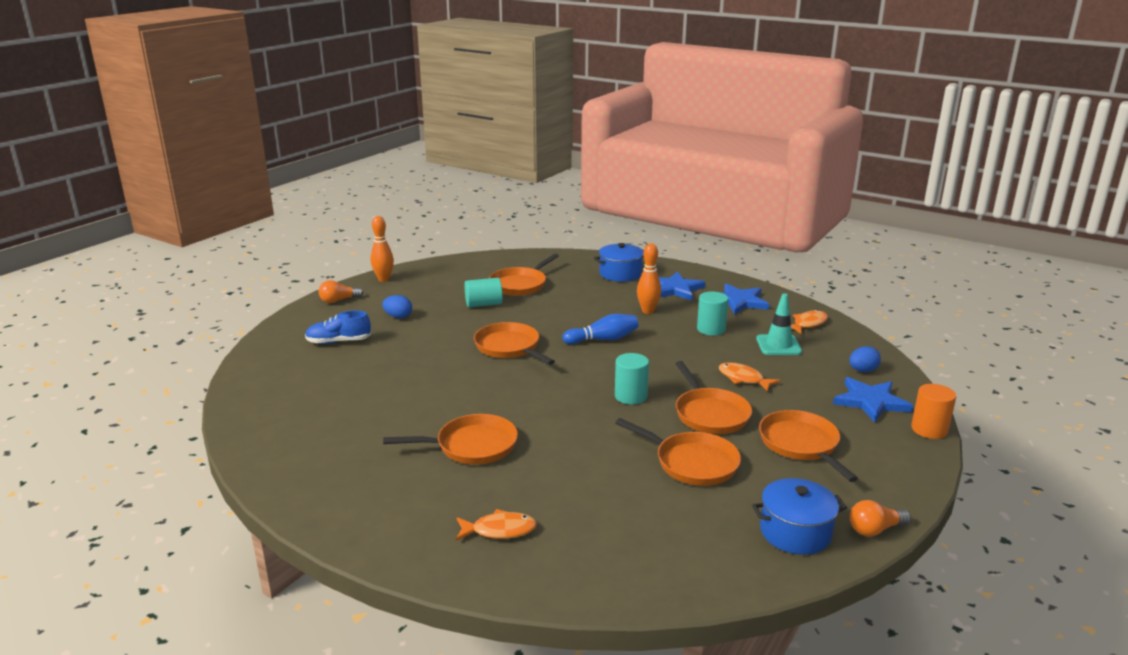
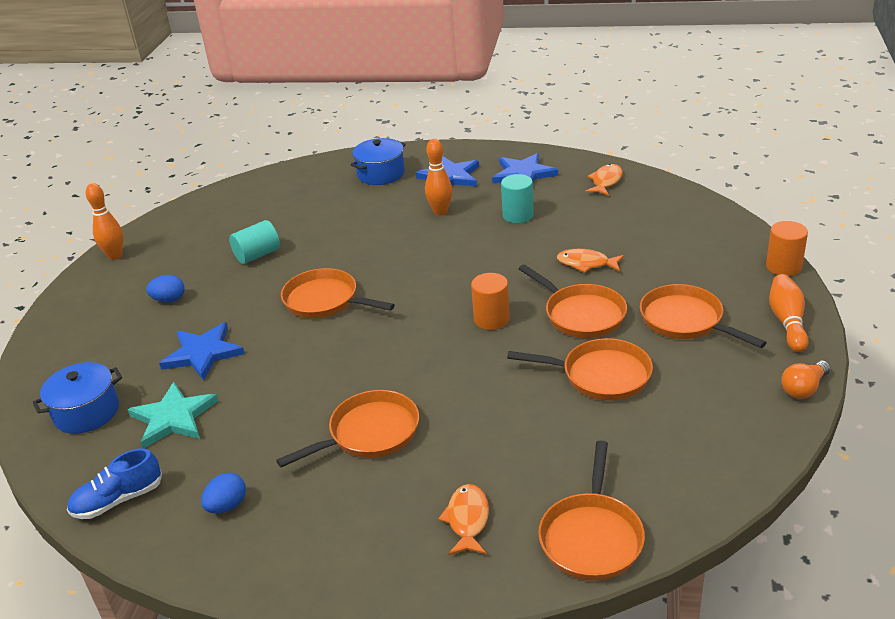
camera: 20 degrees left, 10 degrees up
(338, 300) = (80, 300): orange light bulb -> none
(338, 342) = (121, 354): blue shoe -> blue shoe (118, 500)
(341, 392) = (173, 418): none -> turquoise star
(499, 530) = (467, 520): orange fish -> orange fish turned 60 degrees counterclockwise
(520, 284) = (281, 218): orange pan -> orange pan (592, 536)
(603, 339) = (418, 260): blue bowling pin -> none
(630, 396) = (491, 319): turquoise cylinder -> orange cylinder
(778, 345) = (594, 215): turquoise traffic cone -> none
(795, 532) = (740, 417): blue pot -> blue pot (87, 412)
(862, 370) = (688, 220): blue egg -> blue egg (227, 506)
(870, 401) = (716, 252): blue star -> blue star (203, 353)
(899, 473) = (787, 322): none -> orange bowling pin

